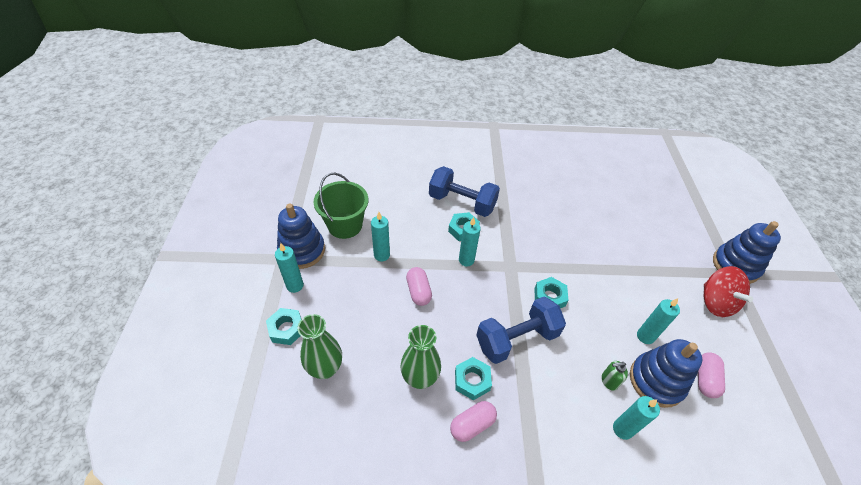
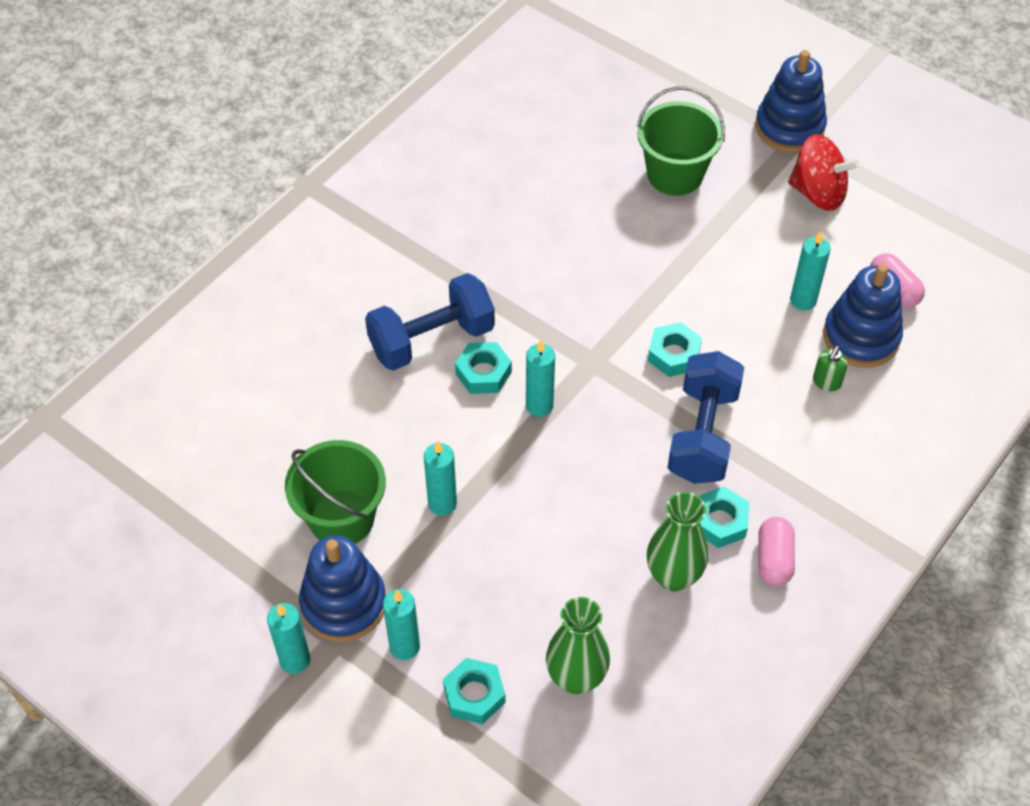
camera: 50 degrees left, 5 degrees up
(418, 291) = (543, 496): pink capsule -> none
(622, 429) = (887, 415): turquoise candle -> turquoise candle (295, 660)
(648, 236) = (675, 174): none -> green bucket

